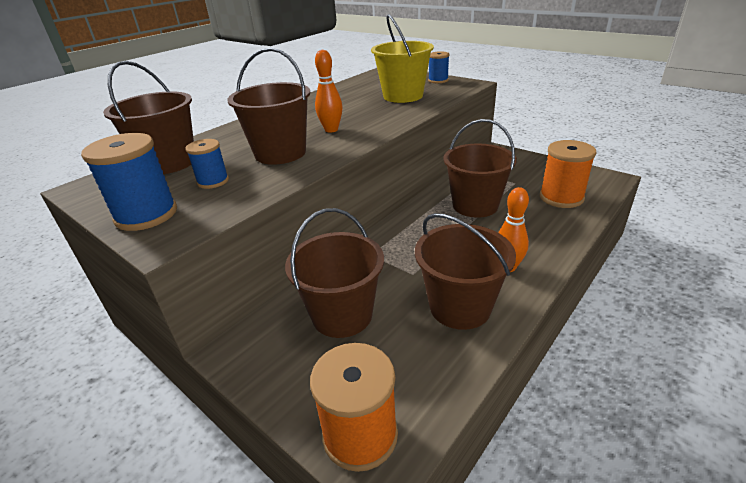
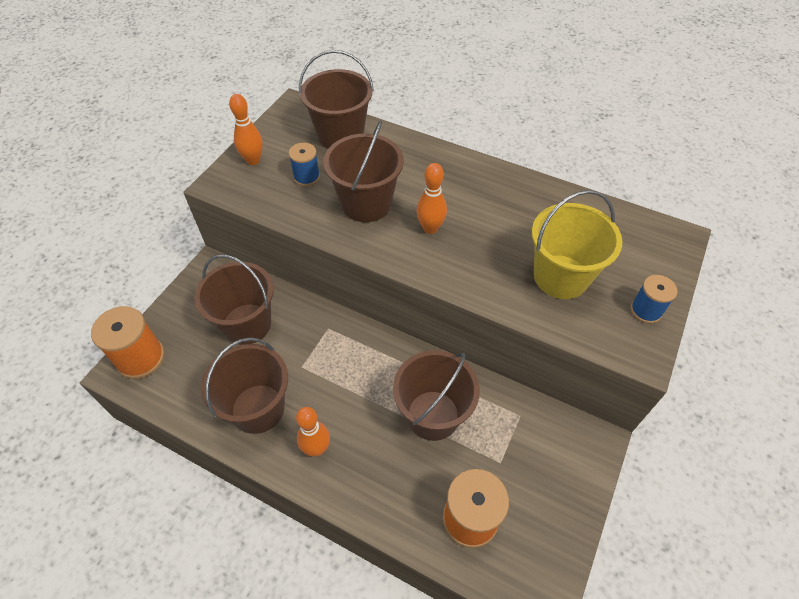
camera: 75 degrees right, 20 degrees up
(146, 215) = (253, 160): blue spool -> orange bowling pin

